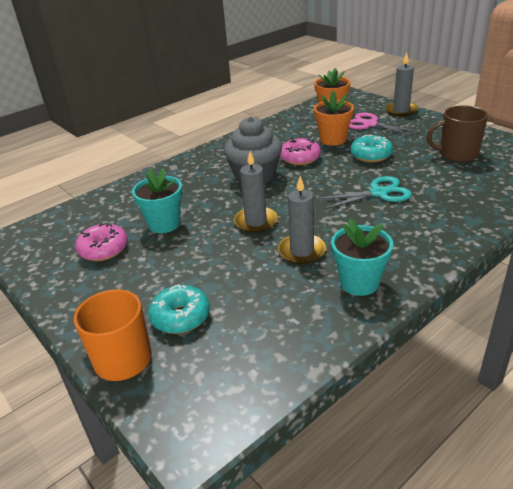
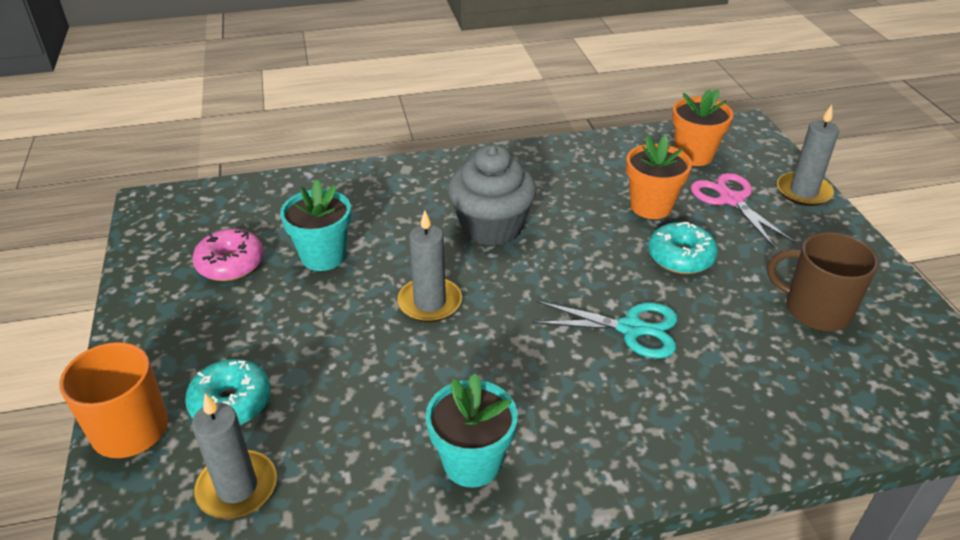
camera: 25 degrees right, 5 degrees up
(300, 158) = (576, 221): pink donut -> none
(302, 251) = (445, 376): grey candle -> grey candle (237, 488)

